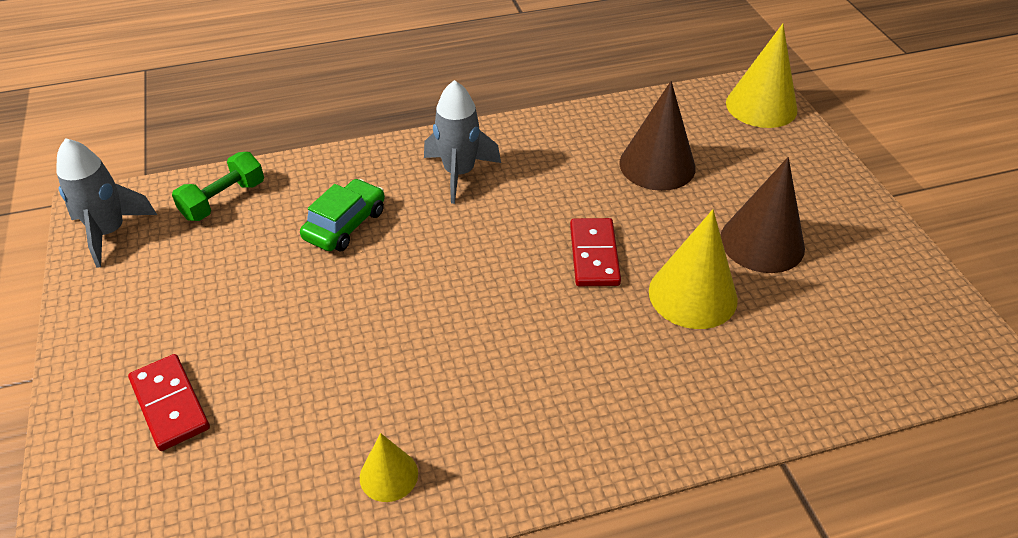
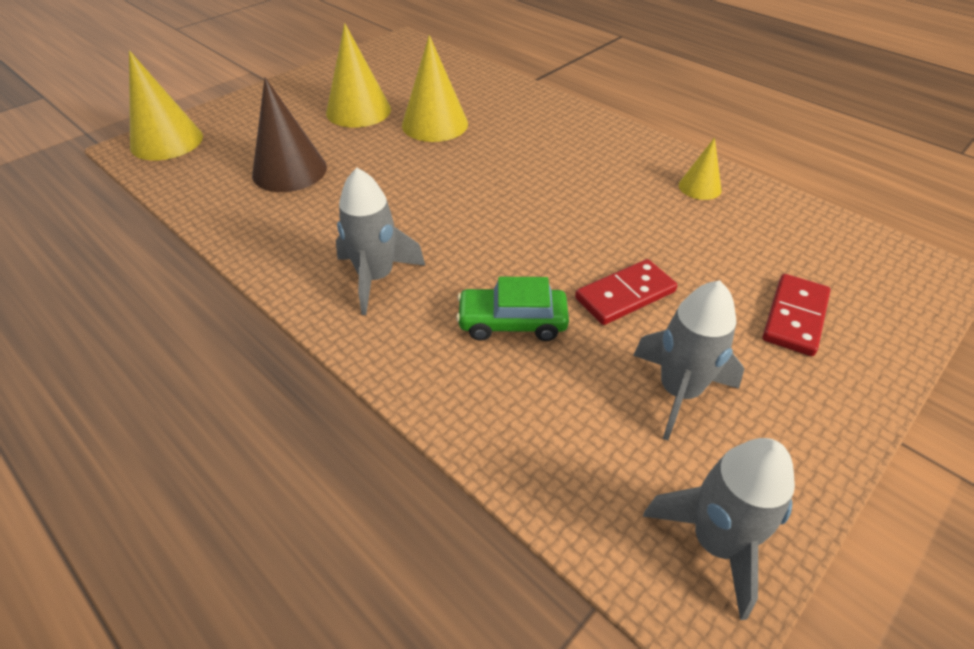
camera: 120 degrees left, 0 degrees up
(199, 278) = (679, 391): none -> grey rocket
(223, 200) = (564, 455): green dumbbell -> none
(594, 255) = (429, 170): red domino -> red domino (625, 295)
(762, 242) = (358, 111): brown cone -> yellow cone

